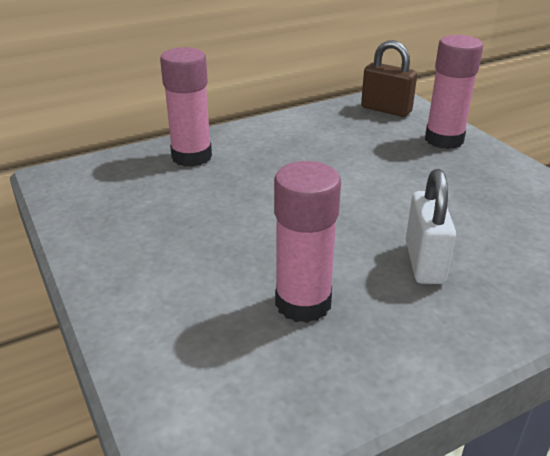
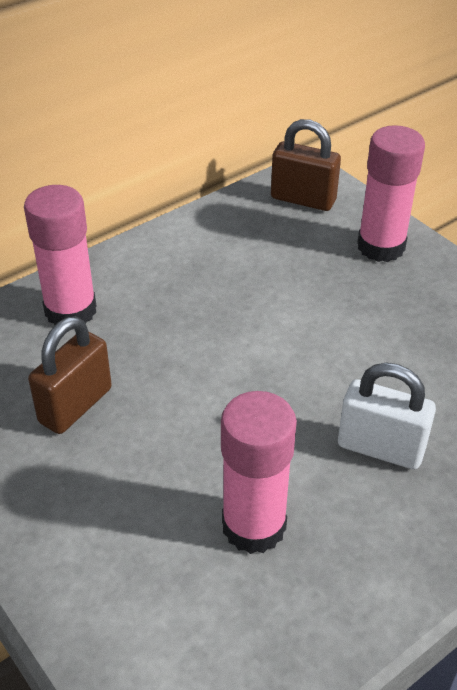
camera: 10 degrees left, 10 degrees up
(177, 211) = (75, 405): none -> brown padlock
(424, 262) = (380, 448): white padlock -> white padlock turned 60 degrees counterclockwise

